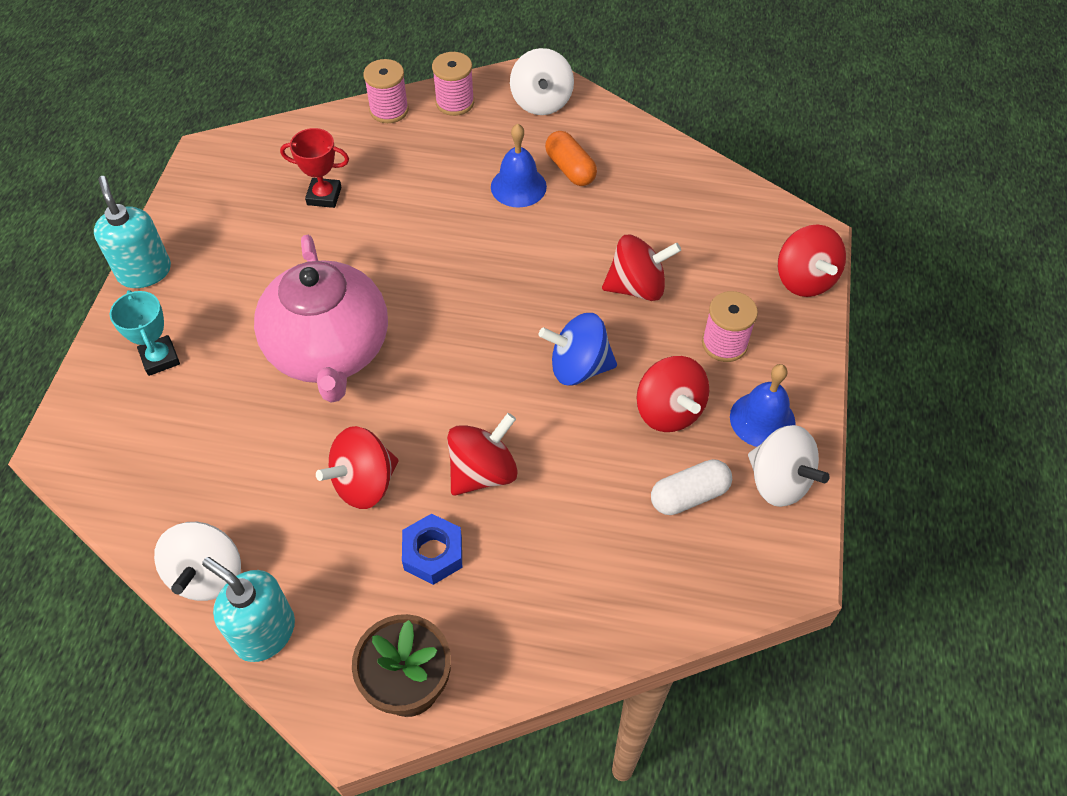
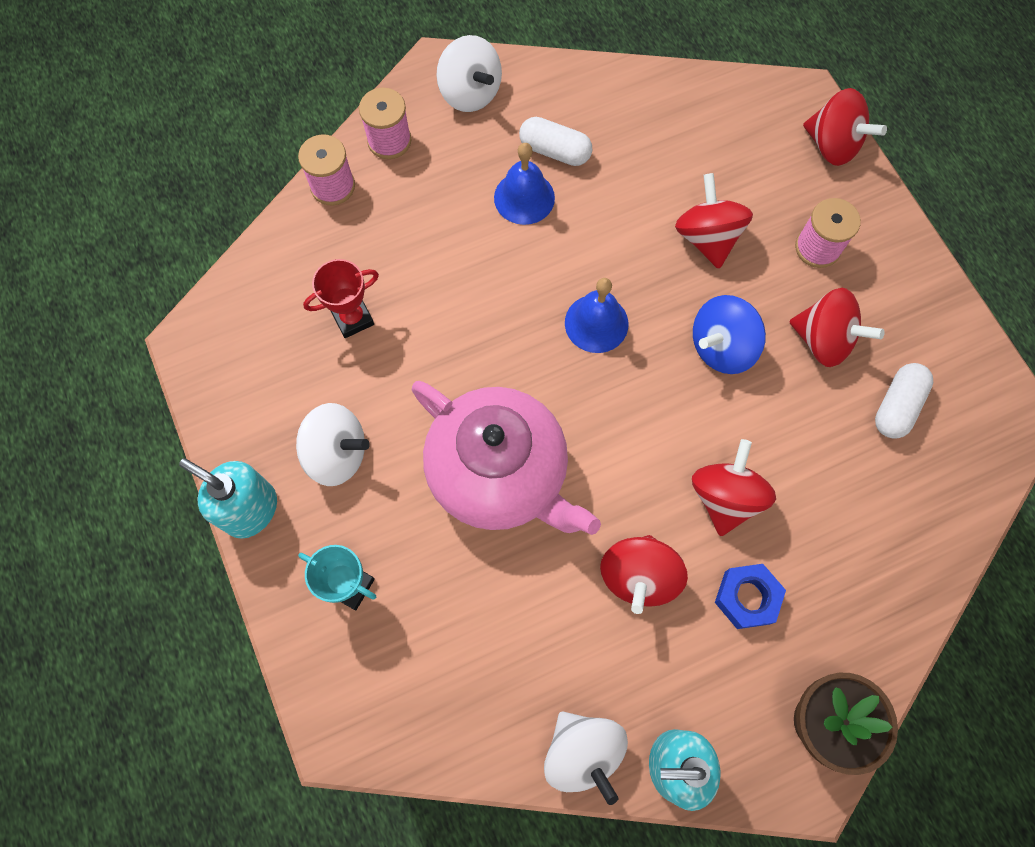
camera: 35 degrees left, 15 degrees up
(570, 169) = (555, 151): orange capsule -> white capsule
(637, 287) = (707, 237): red spinning top -> red spinning top turned 60 degrees counterclockwise
(762, 419) = (898, 300): blue bell -> blue bell (596, 323)
(779, 481) = (951, 348): white spinning top -> white spinning top (337, 453)

